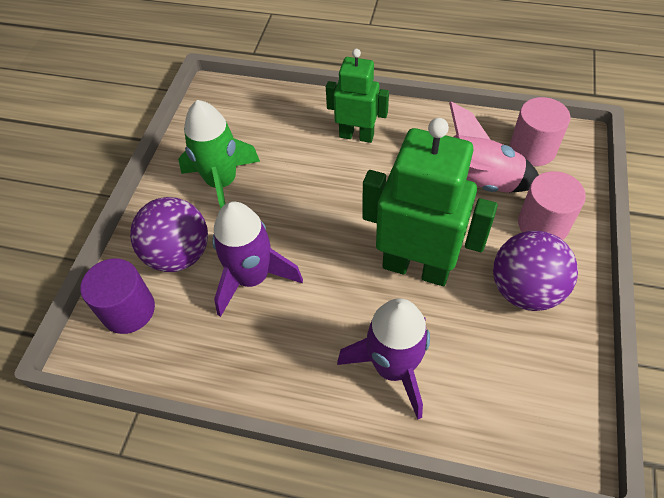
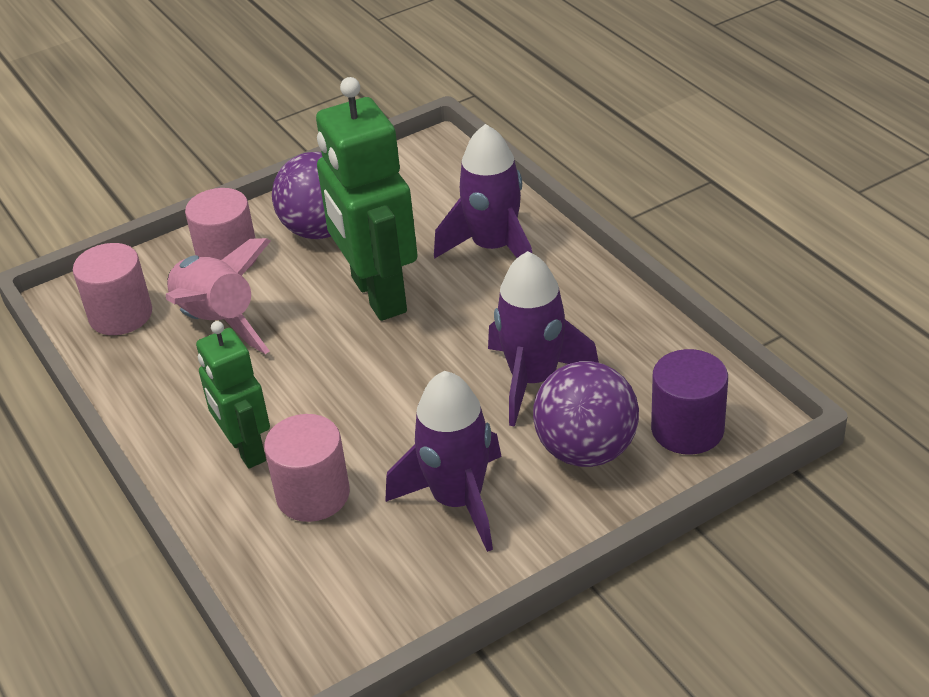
camera: 135 degrees left, 15 degrees down
(222, 183) = (458, 500): green rocket -> purple rocket
(296, 139) = (313, 494): none -> pink cylinder

